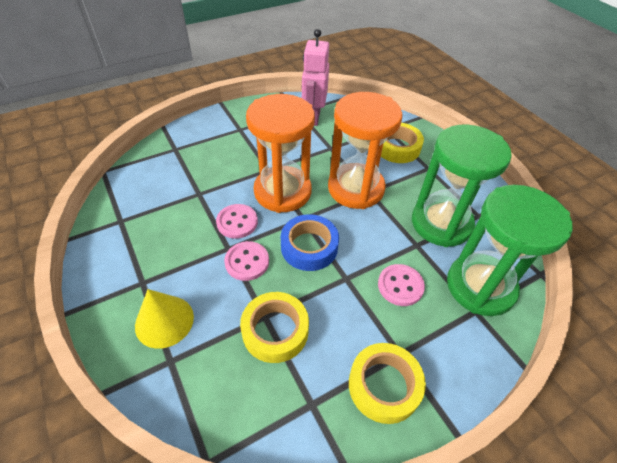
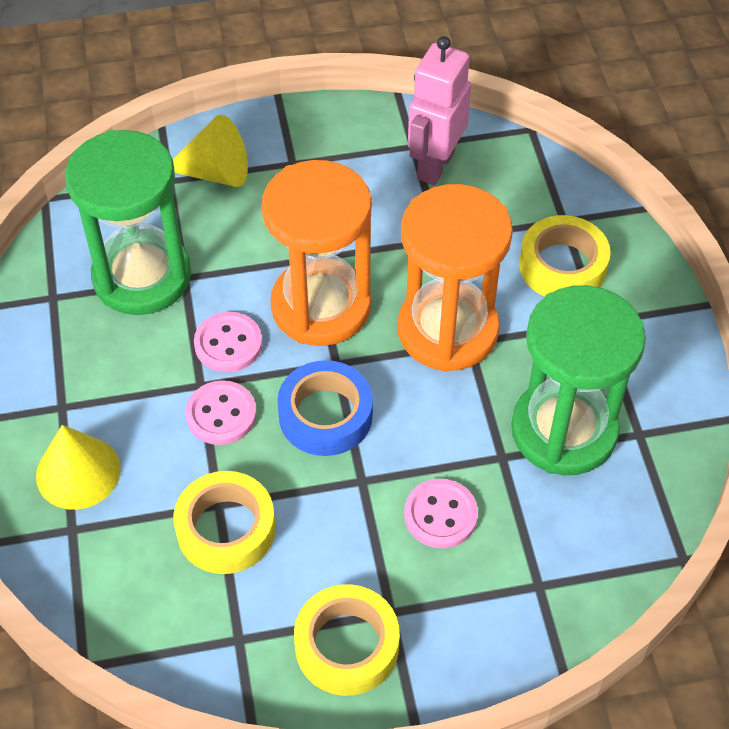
camera: 20 degrees right, 5 degrees up
(199, 140) = (215, 172): none -> yellow cone
(480, 286) = (569, 551): green hourglass -> green hourglass (142, 276)

